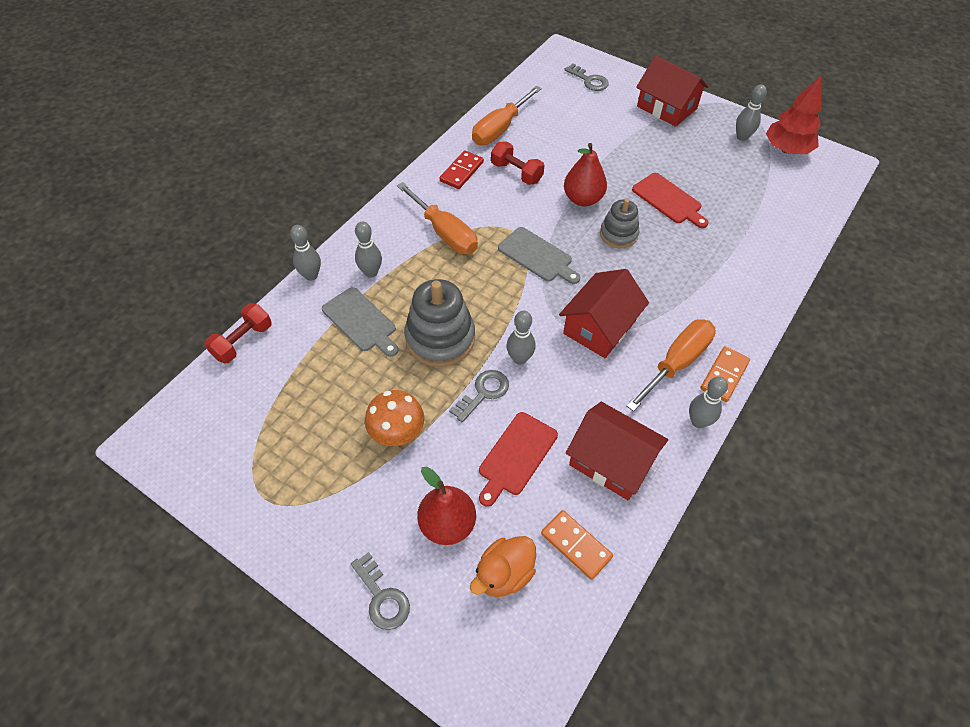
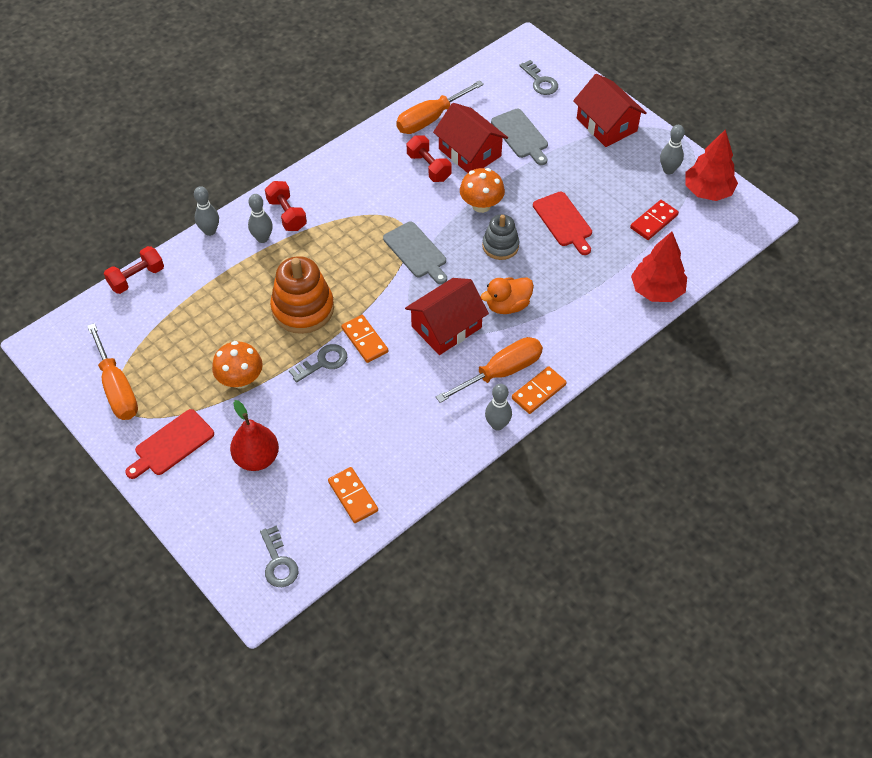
camera: 15 degrees right, 0 degrees up
(361, 321) = (240, 280): grey cutting board -> grey cutting board (520, 135)
(382, 597) = (189, 498): grey key -> grey key (278, 562)
(389, 243) = (287, 214): none -> red dumbbell
(440, 338) = (303, 309): grey stacking toy -> orange stacking toy
(445, 233) = (340, 214): orange screwdriver -> orange screwdriver (117, 388)
(462, 172) = (377, 157): red domino -> red domino (654, 221)
(504, 574) = (288, 504): orange duck -> orange duck (507, 305)
(516, 456) = (331, 419): red cutting board -> red cutting board (171, 444)
(519, 358) = (365, 340): grey bowling pin -> orange domino
(582, 199) = (481, 205): red pear -> orange mushroom
(611, 461) = (409, 440): red house -> red house (470, 152)
(788, 249) = (656, 290): none -> red tree

